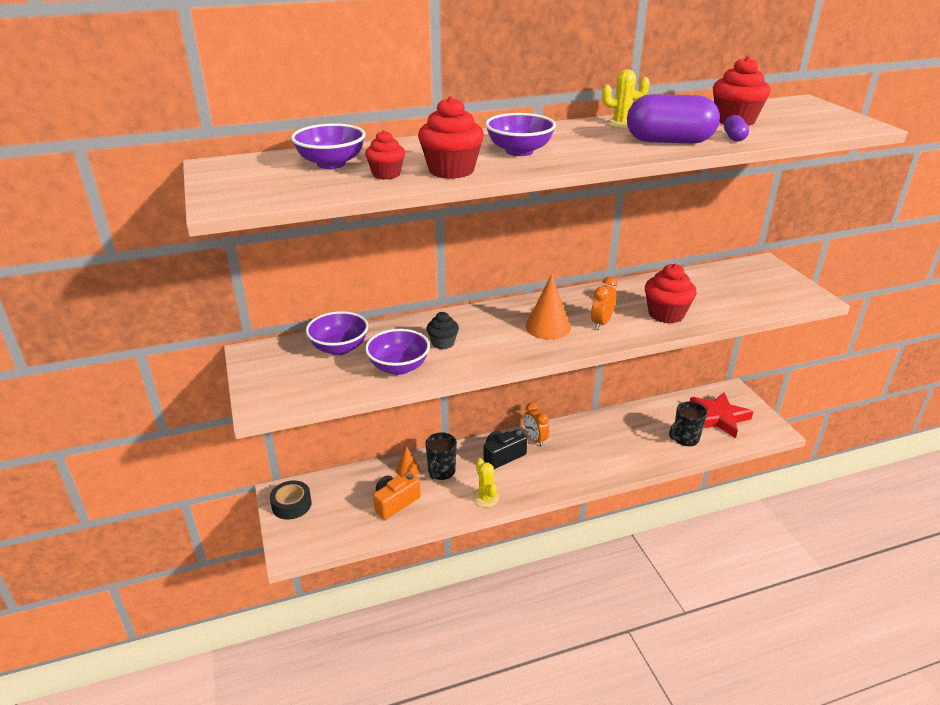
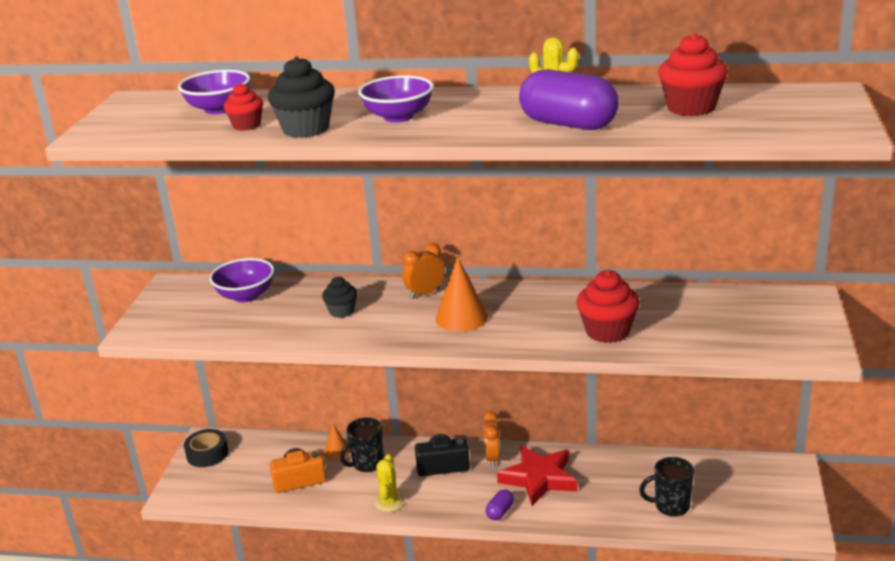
camera: 30 degrees right, 5 degrees down
(399, 367) = (278, 325): purple bowl -> none
(451, 170) = (306, 129): red cupcake -> black cupcake
(601, 323) = (523, 325): orange clock -> orange clock (425, 293)
(718, 417) = (738, 494): red star -> red star (539, 478)
(734, 138) = (649, 128): purple capsule -> purple capsule (500, 512)

